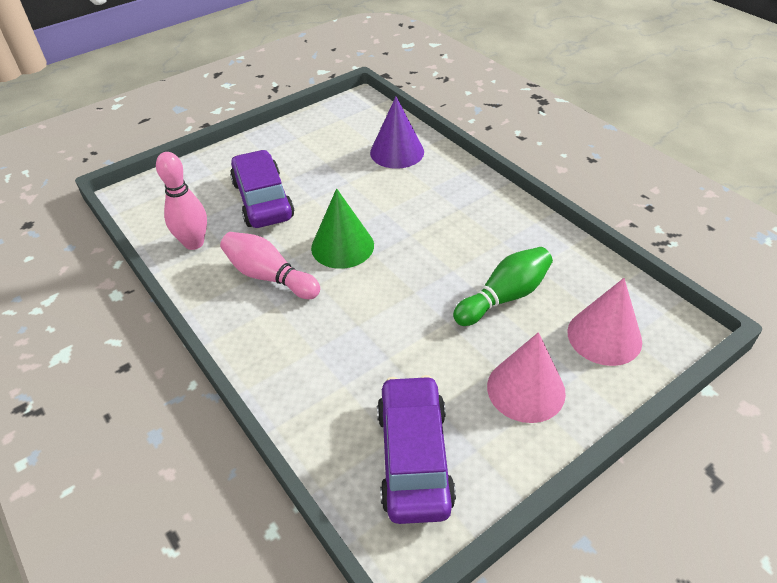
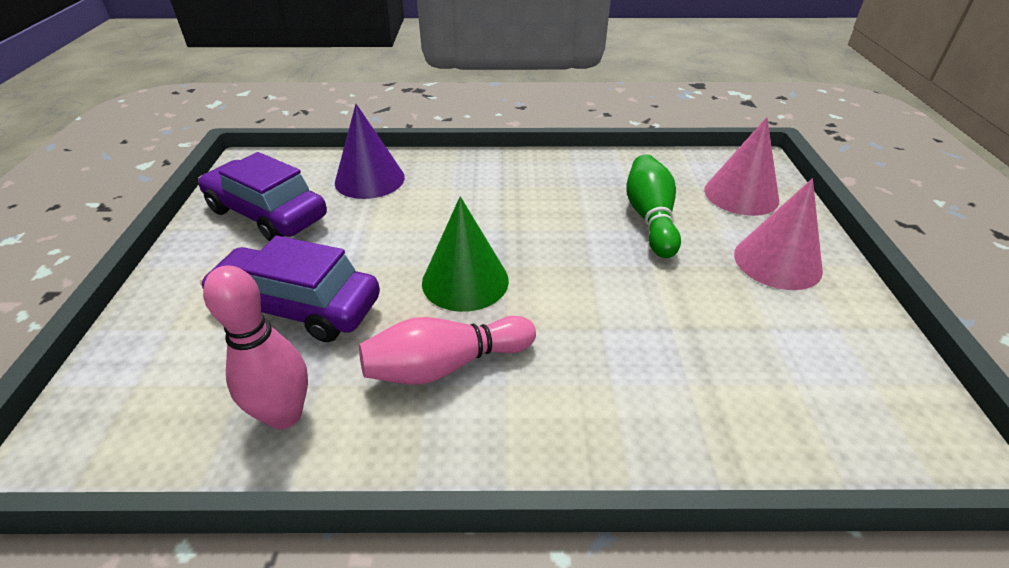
camera: 55 degrees left, 5 degrees down
(414, 457) = (831, 376): purple car -> purple car (267, 214)

